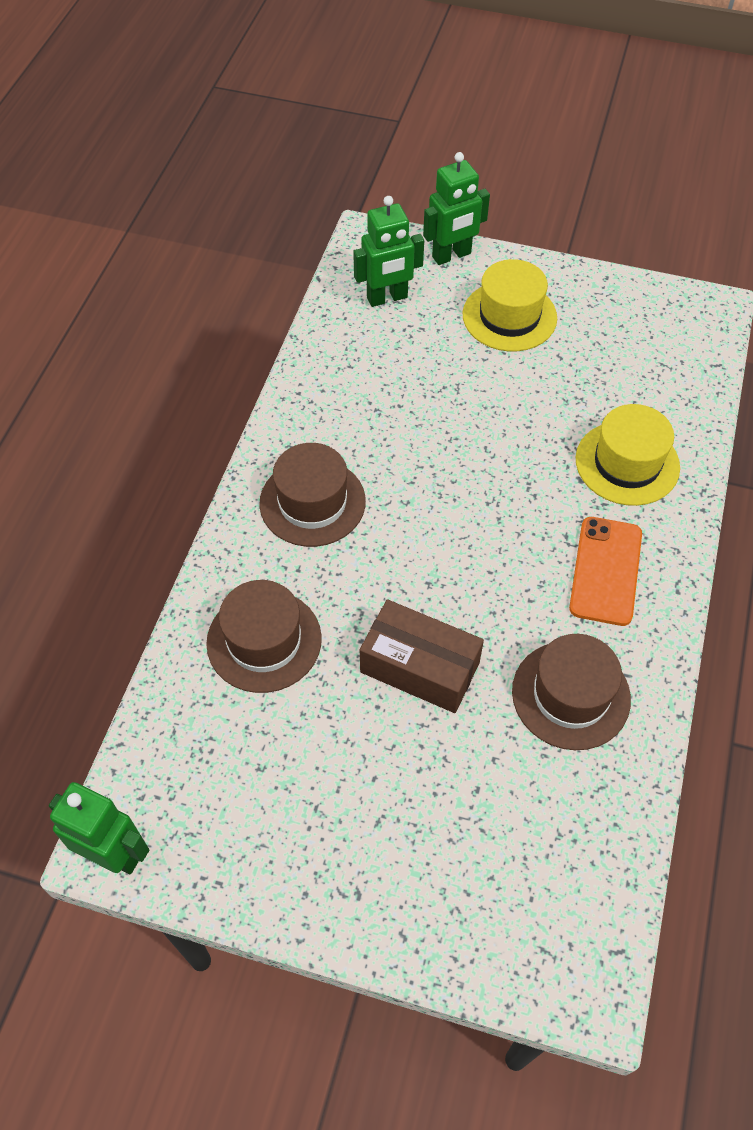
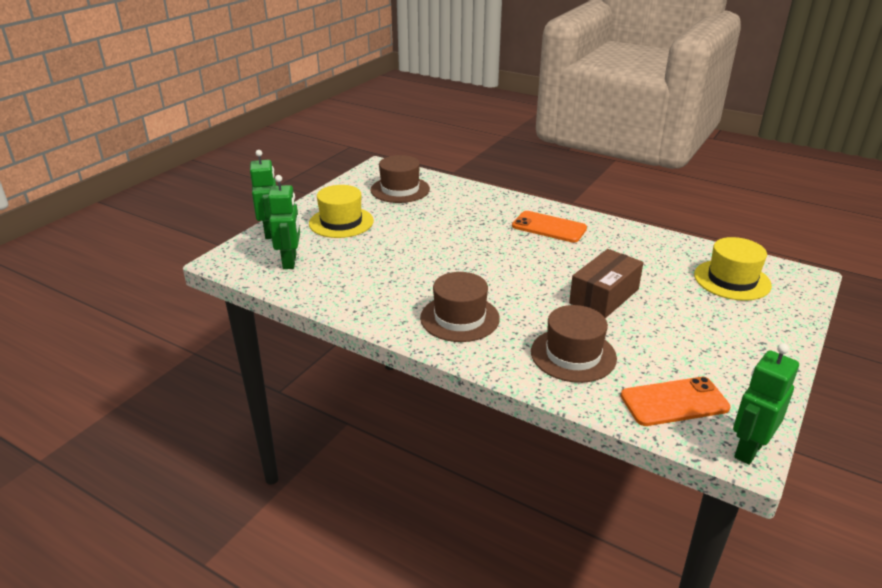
camera: 75 degrees left, 25 degrees down
(190, 766) = (674, 402): none -> orange phone
(571, 695) = (629, 251): brown hat -> brown hat (400, 189)
(627, 463) = (476, 208): yellow hat -> yellow hat (732, 280)

